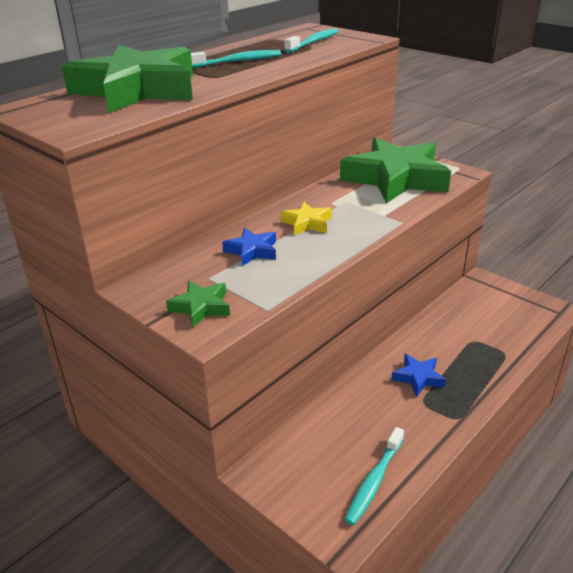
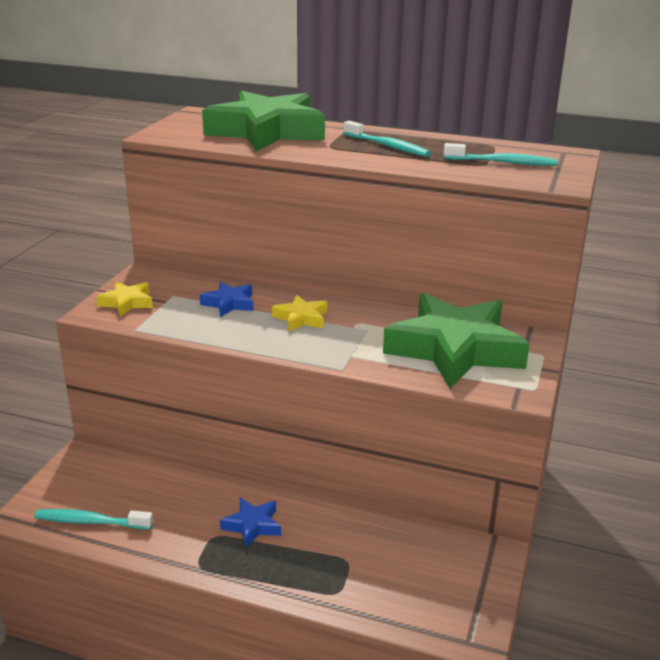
camera: 65 degrees right, 5 degrees down
(201, 307) = (127, 303): green star -> yellow star

